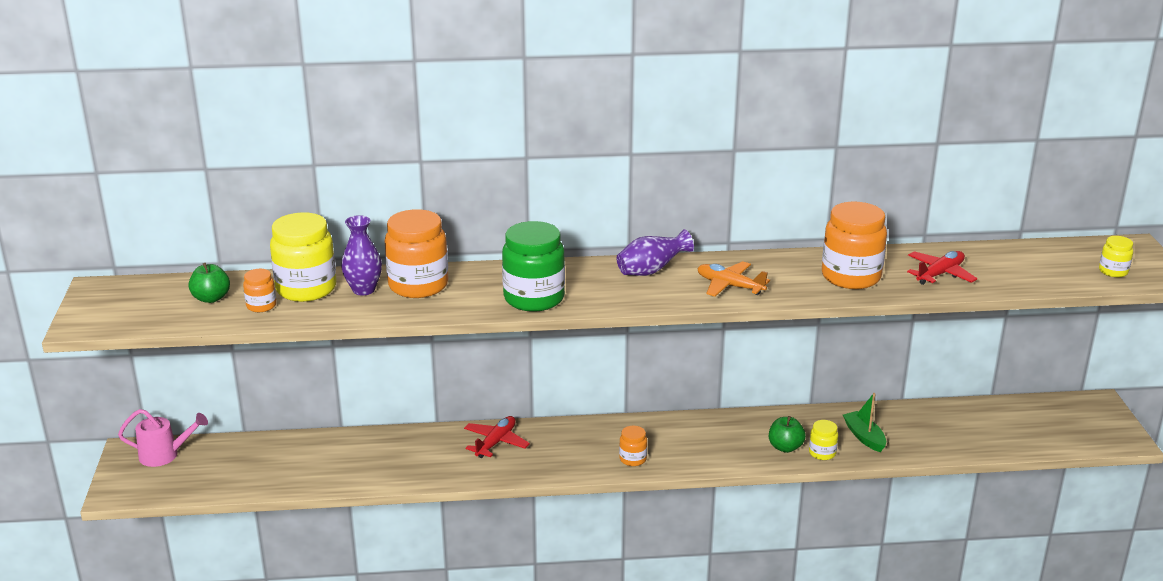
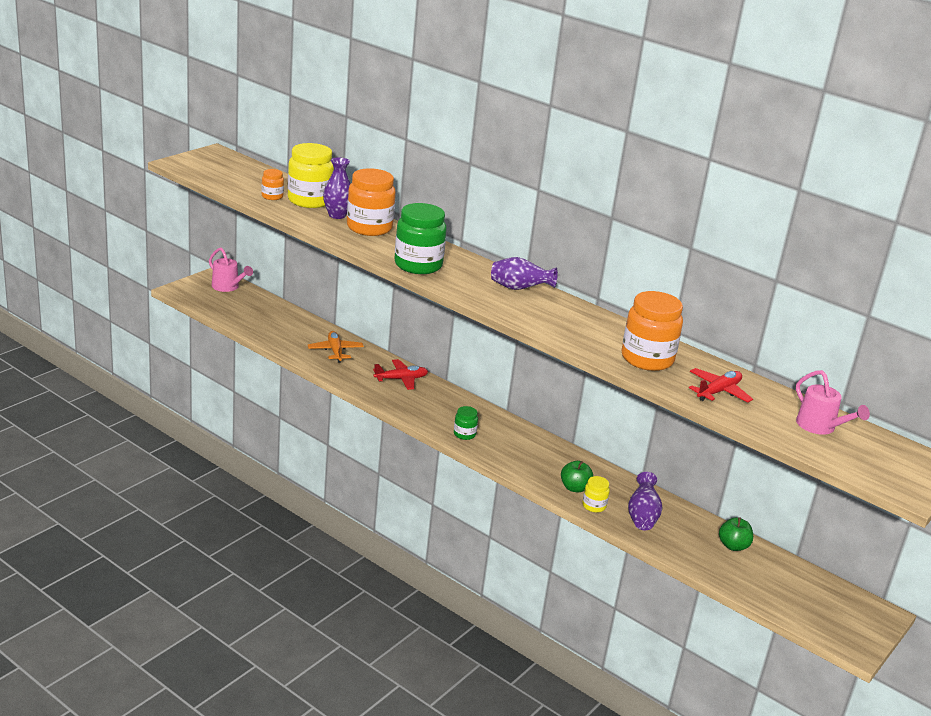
camera: 40 degrees right, 0 degrees up
(211, 298) = (256, 182): green apple -> green apple (733, 546)
(633, 459) = (464, 434): orange jar -> green jar
(730, 286) = (551, 321): orange plane -> orange plane (335, 351)
(864, 437) = (642, 516): green boat -> purple vase
(940, 274) = (718, 392): red plane -> red plane turned 45 degrees counterclockwise
(1039, 261) = (820, 427): none -> pink watering can
(1113, 271) = (870, 464): yellow jar -> none

